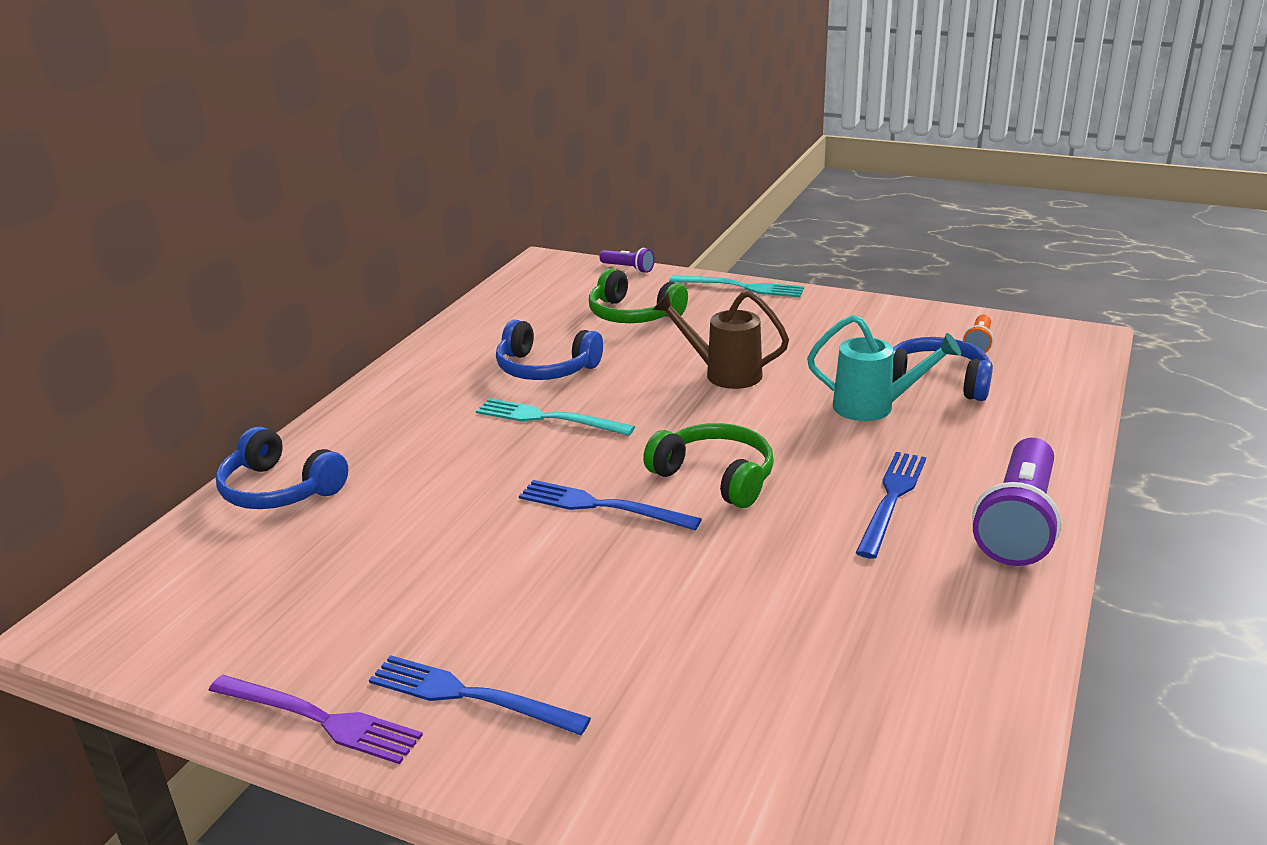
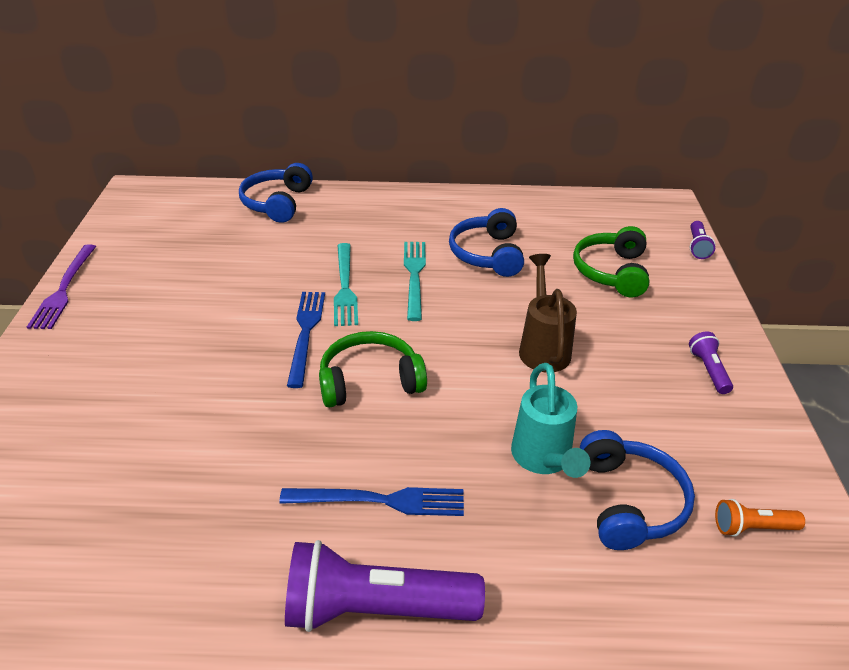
camera: 65 degrees right, 10 degrees up
(470, 696) = (87, 336): blue fork -> none
(715, 477) = (370, 381): green headphones -> green headphones turned 120 degrees counterclockwise
(741, 287) = (724, 320): turquoise fork -> turquoise fork (345, 287)
(801, 311) = (708, 370): none -> purple flashlight

